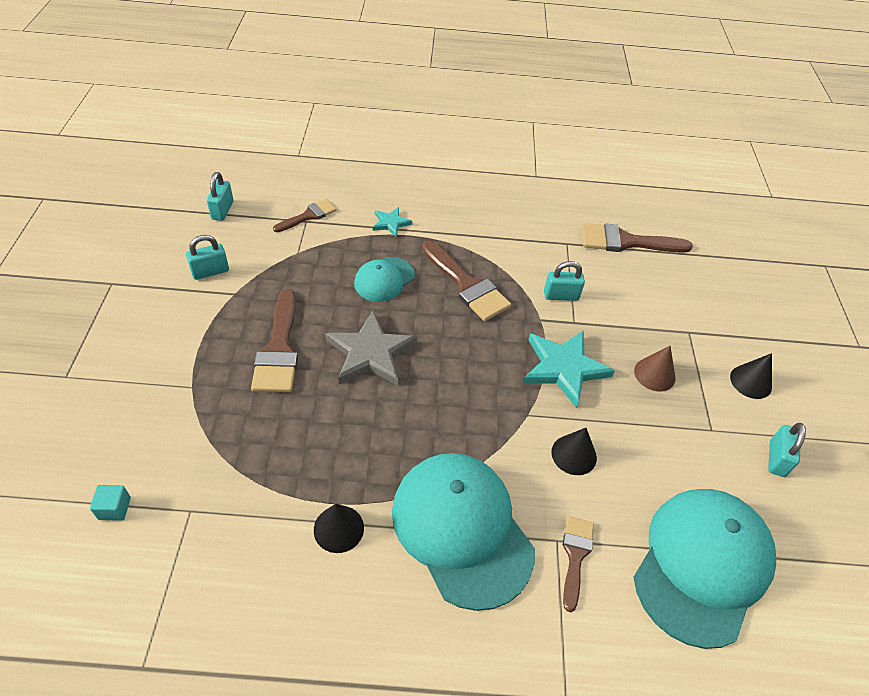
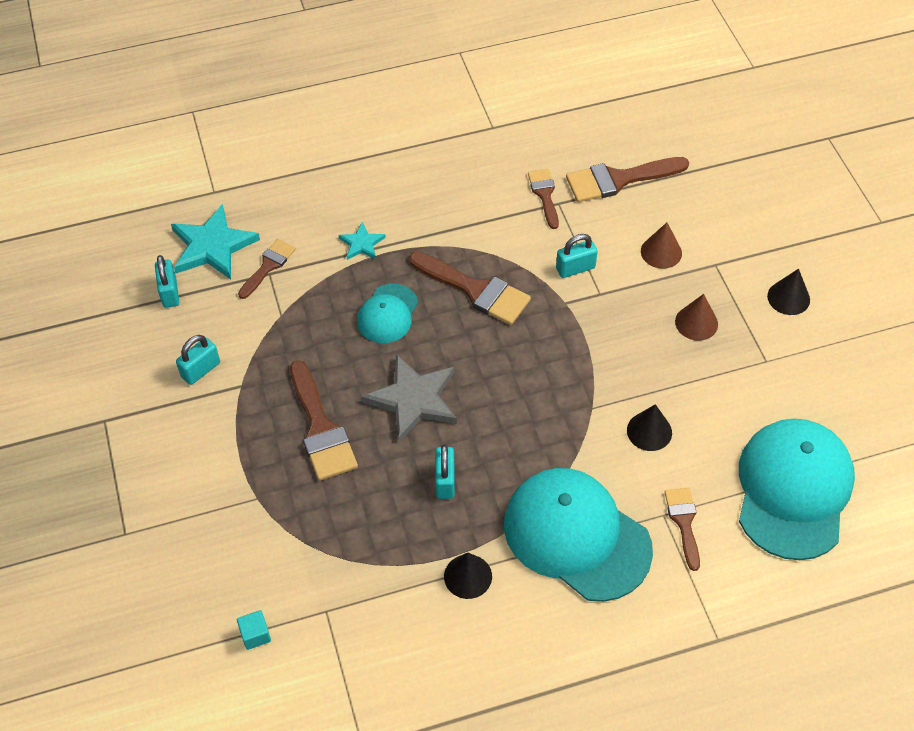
camera: 15 degrees left, 5 degrees up
(558, 234) = (544, 195): none -> brown brush
(564, 368) = (608, 347): turquoise star -> turquoise star (212, 246)
(642, 307) = (661, 252): none -> brown cone
(776, 459) = (831, 368): turquoise padlock -> turquoise padlock (445, 481)

